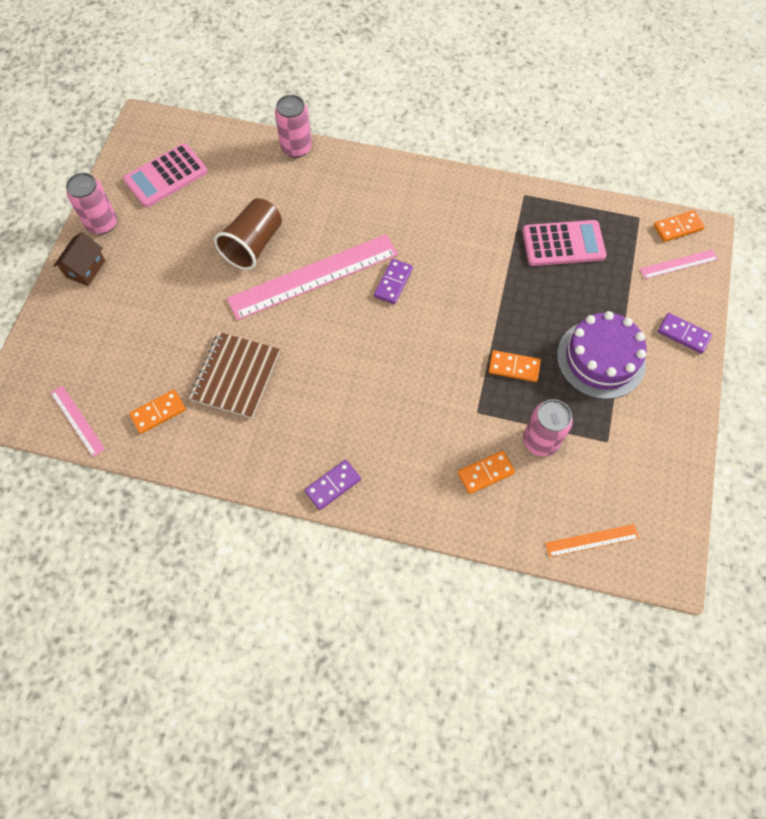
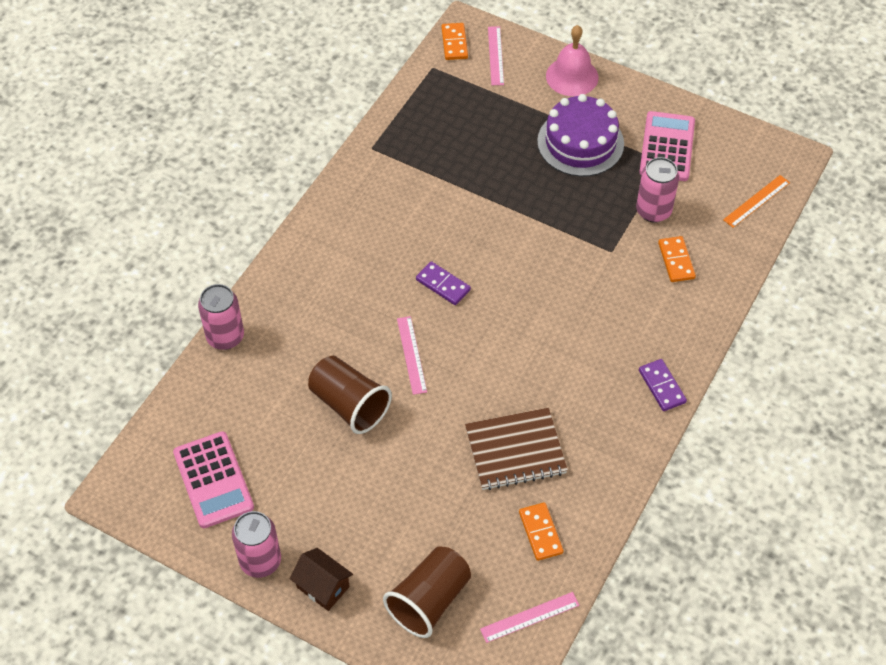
camera: 75 degrees left, 10 degrees down
(83, 343) = (429, 600): none -> brown cup
(235, 376) = (515, 451): brown notebook -> brown notebook turned 45 degrees counterclockwise
(313, 276) = (411, 355): pink ruler -> pink ruler, size x0.46
(514, 367) = (571, 210): orange domino -> none
(563, 244) = (443, 134): pink calculator -> pink calculator (667, 147)
(592, 540) = (756, 201): orange ruler -> orange ruler turned 45 degrees clockwise
(683, 334) = (572, 76): purple domino -> pink bell

